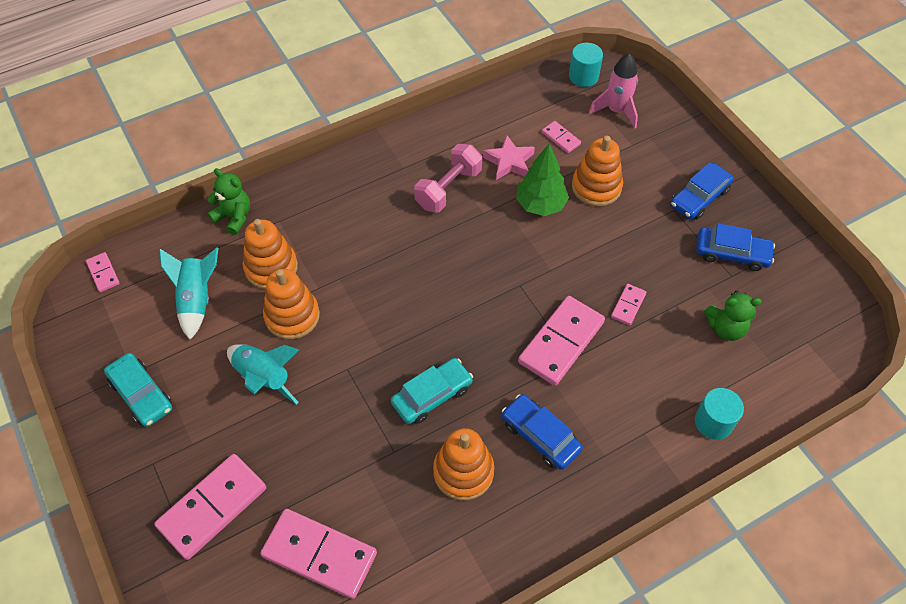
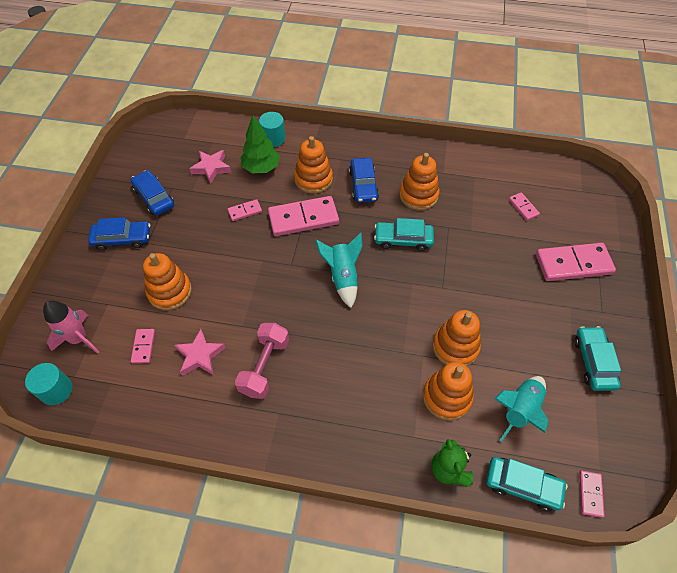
camera: 140 degrees left, 0 degrees up
(165, 244) = (522, 485): none -> turquoise car
(263, 378) = (501, 317): turquoise rocket -> turquoise rocket (343, 277)
(319, 555) = (523, 207): pink domino -> pink domino, size x0.48
(448, 189) = (264, 366): pink dumbbell -> pink dumbbell turned 60 degrees counterclockwise
(540, 205) = (218, 306): green tree -> green tree (261, 168)
(603, 400) = (313, 179): none -> orange stacking toy
(726, 328) = (211, 168): green teddy bear -> pink star

